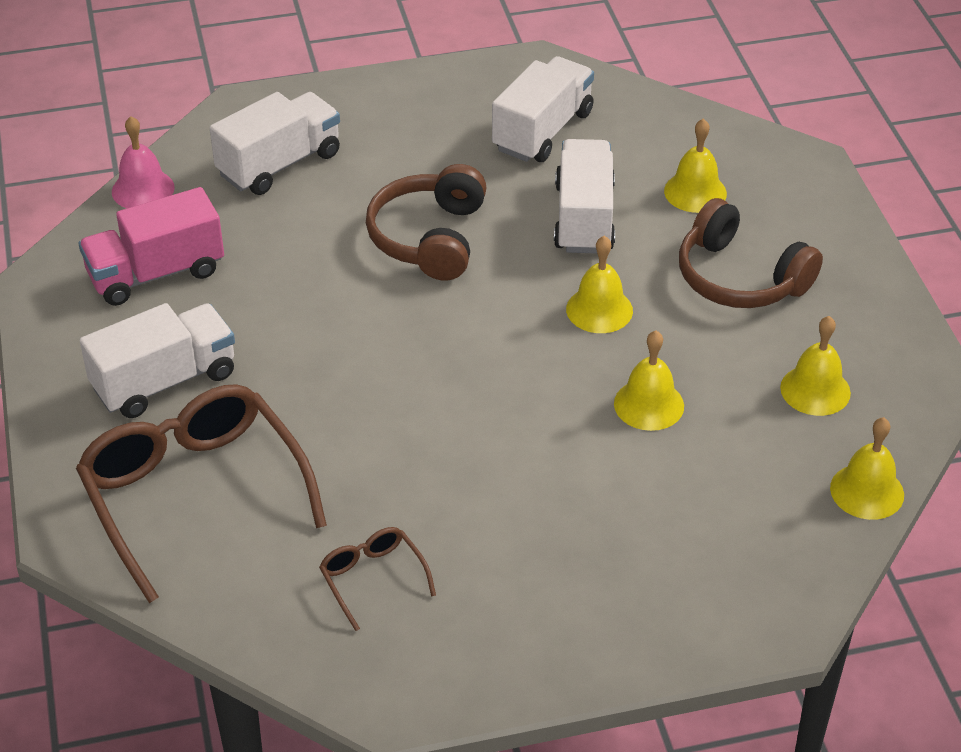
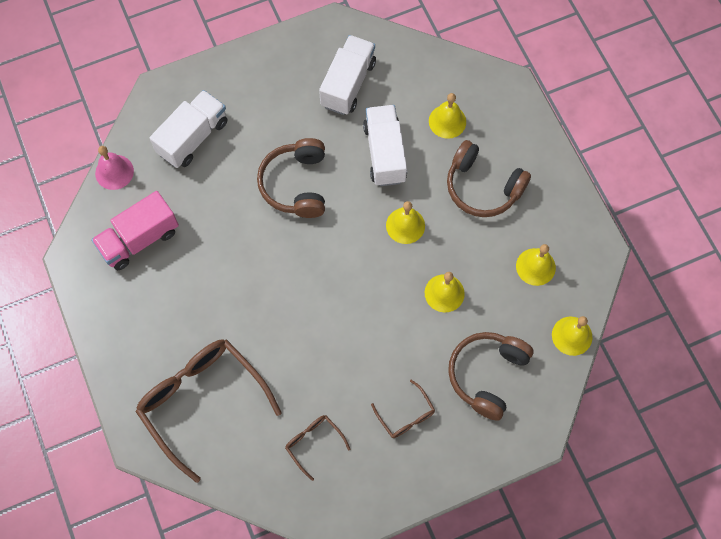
camera: 10 degrees left, 25 degrees up
(165, 381) = (165, 322): white truck -> none
(546, 562) = (406, 415): none -> brown glasses
(704, 525) = (487, 375): none -> brown headphones

